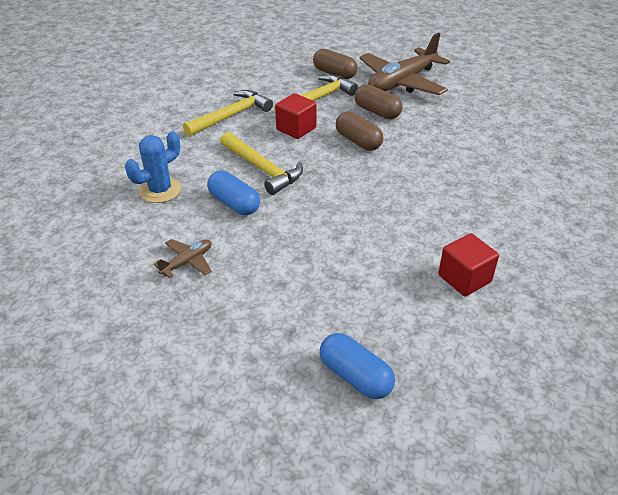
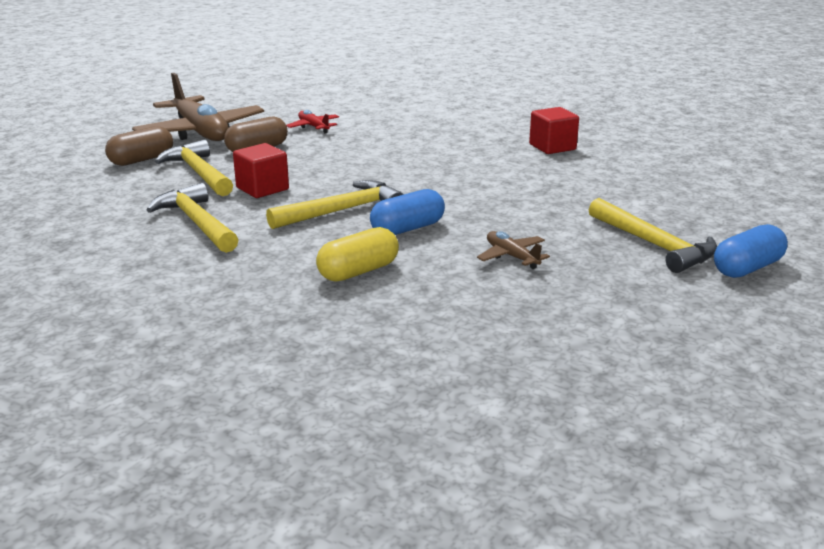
camera: 80 degrees left, 15 degrees down
(160, 190) = (358, 271): blue cactus -> yellow capsule
(218, 354) = (654, 245): none -> yellow hammer
(355, 376) = (671, 193): blue capsule -> blue capsule (747, 268)
(358, 141) = (314, 162): brown capsule -> none
(442, 128) = (314, 127): none -> red plane

